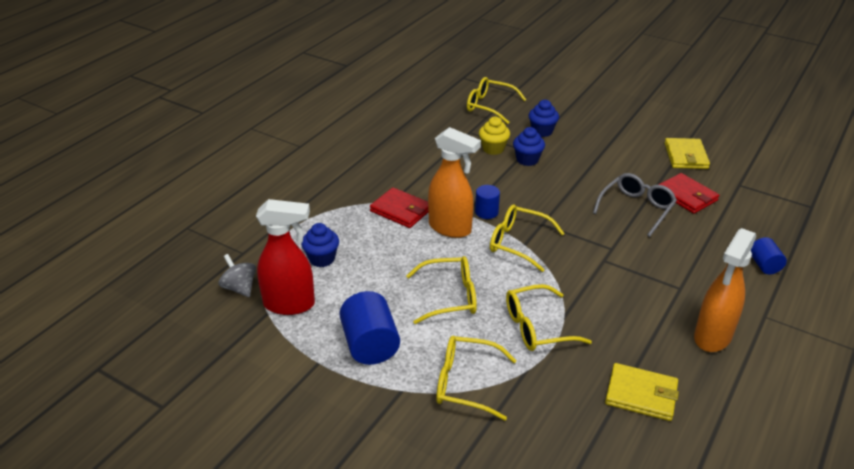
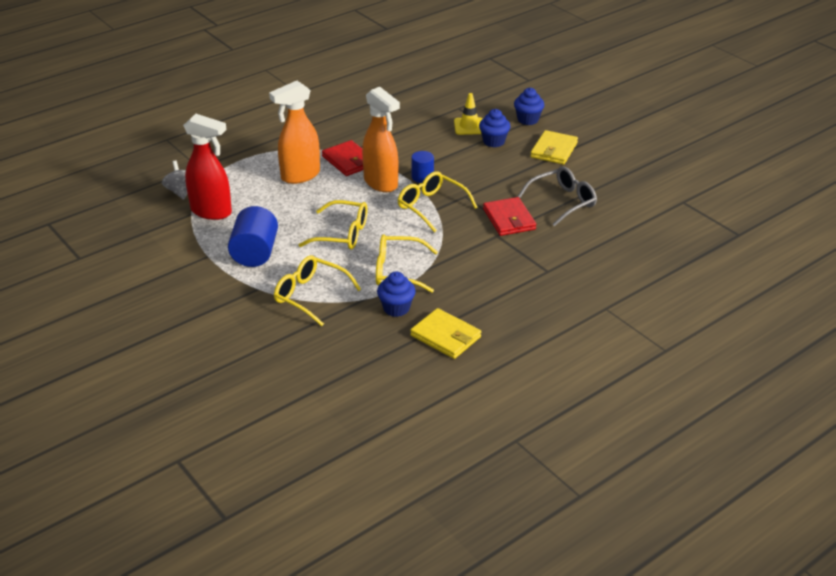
camera: 20 degrees right, 0 degrees up
(322, 259) = (258, 184): blue cupcake -> blue cupcake (396, 308)
(489, 106) = (494, 88): yellow glasses -> none
(493, 149) = (469, 126): yellow cupcake -> yellow traffic cone
(685, 156) = (651, 167): yellow wallet -> yellow wallet (553, 150)
(686, 196) = (620, 201): red wallet -> red wallet (509, 219)
(712, 337) = (543, 312): orange spray bottle -> orange spray bottle (300, 176)
(764, 265) = (643, 271): blue cylinder -> none

